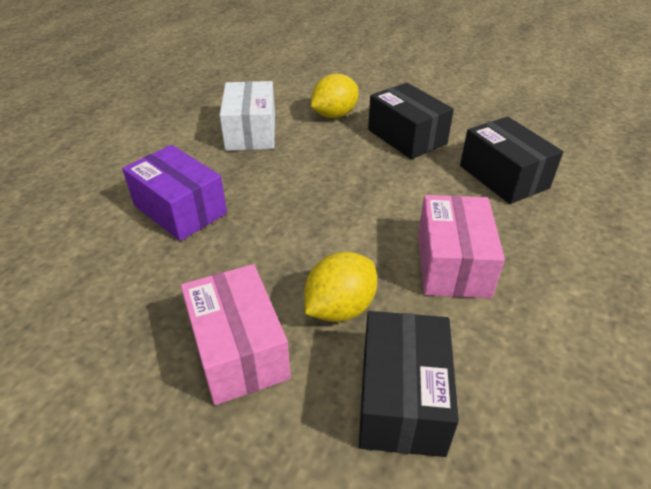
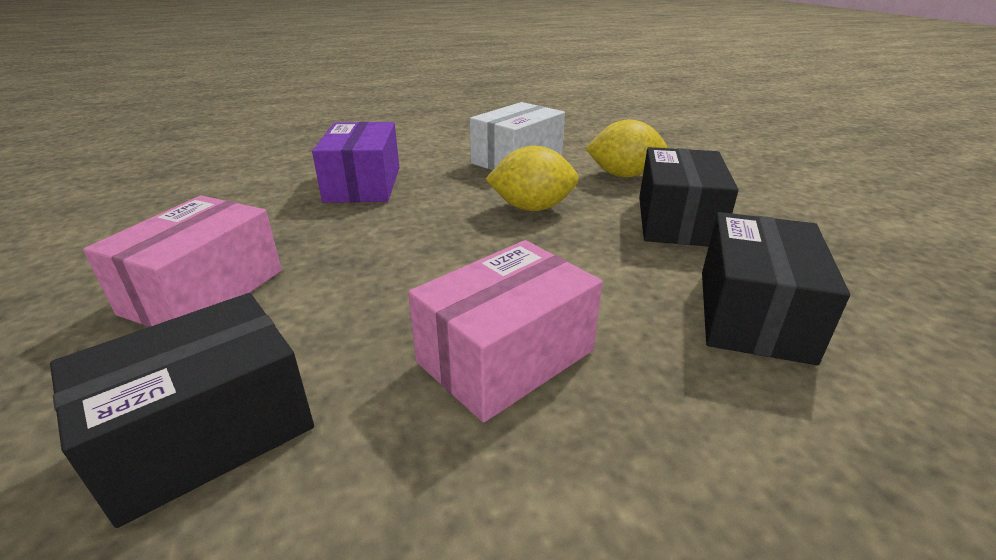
camera: 45 degrees right, 10 degrees down
(340, 308) = (325, 316): yellow lemon -> yellow lemon (532, 208)

